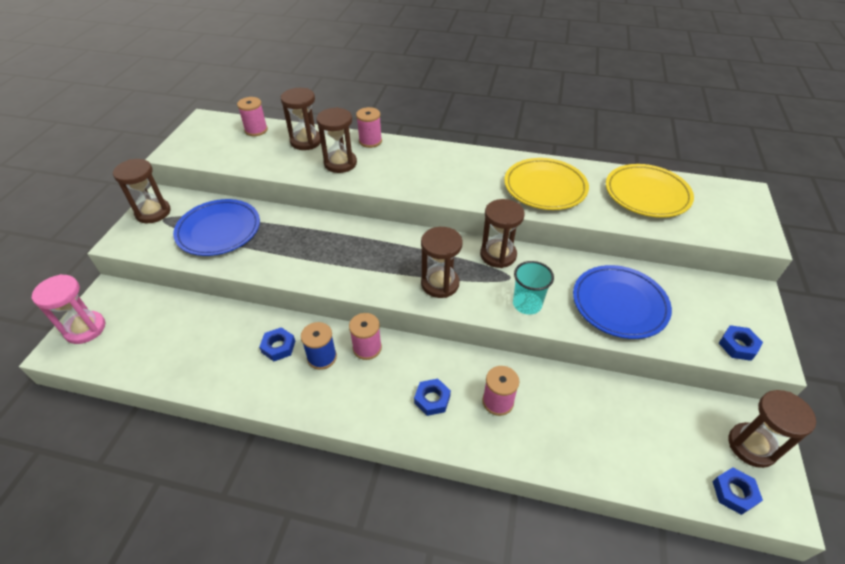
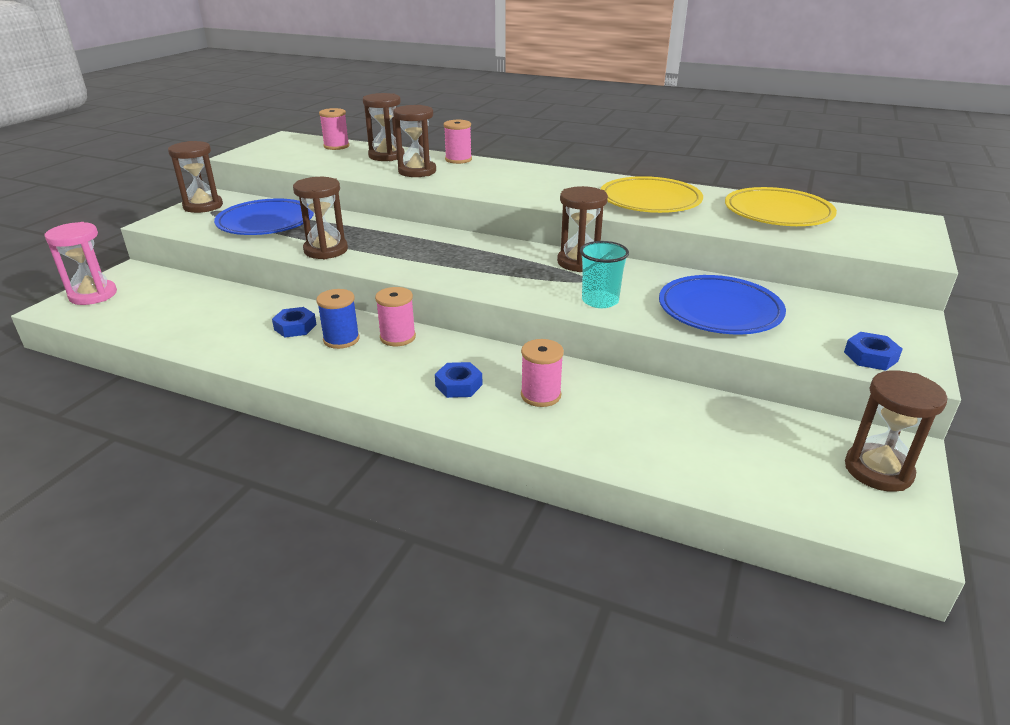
camera: 10 degrees right, 15 degrees down
(440, 284) = (499, 277): brown hourglass -> brown hourglass (326, 250)
(734, 493) = (839, 510): blue nut -> none

